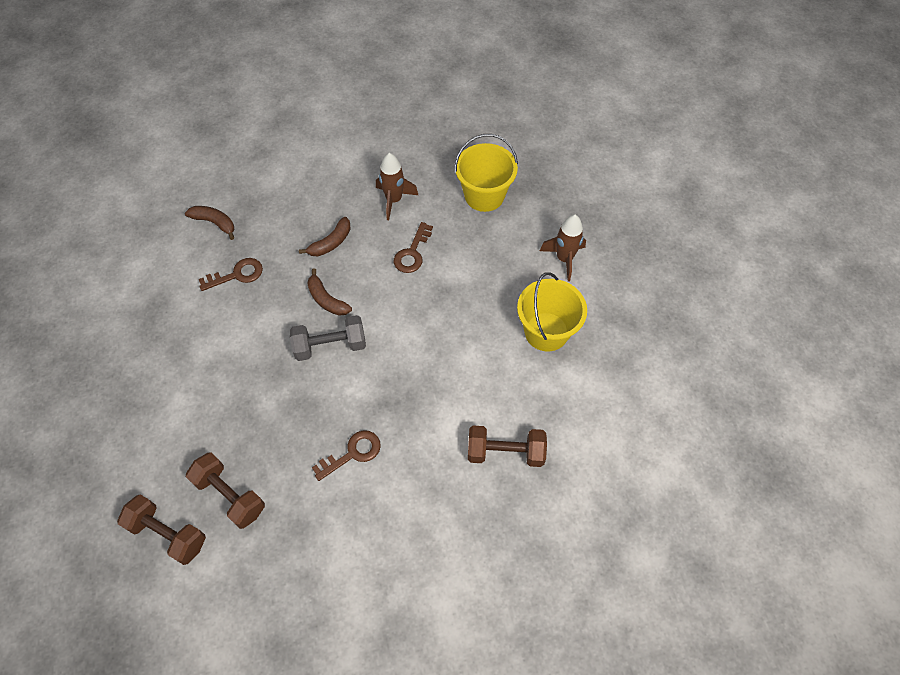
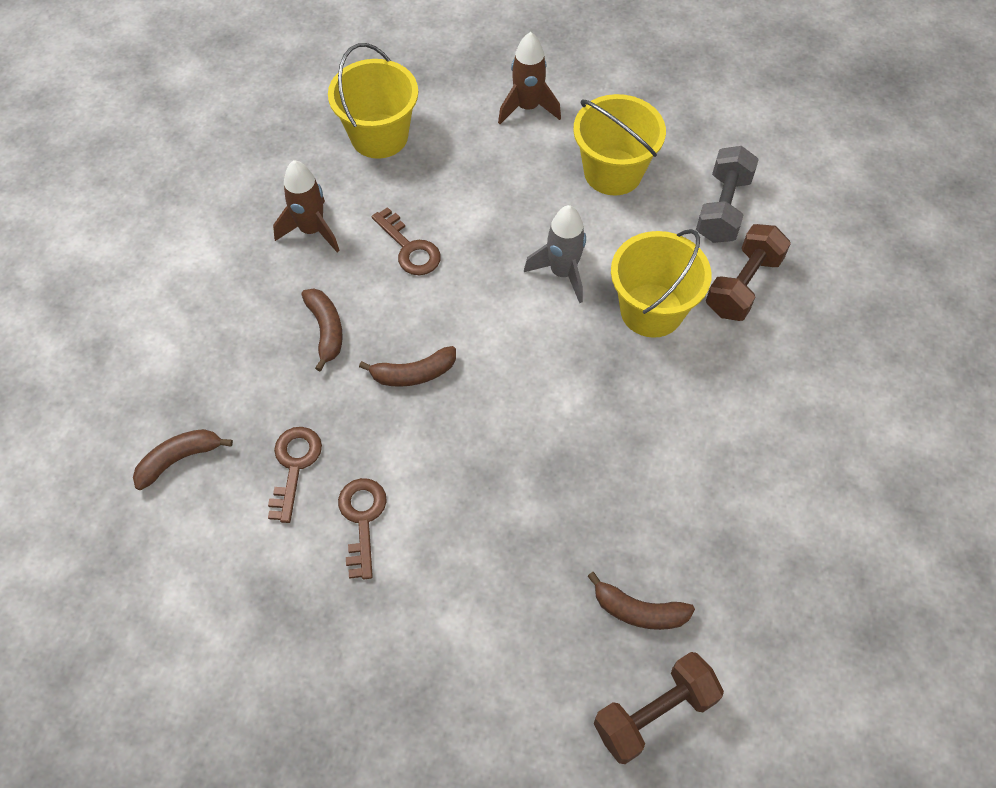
camera: 60 degrees left, 0 degrees up
(230, 495) = (638, 610): brown dumbbell -> brown banana
(330, 346) = (488, 399): grey dumbbell -> grey dumbbell (723, 208)
(352, 453) = (657, 441): brown key -> brown key (362, 519)
(446, 341) = (562, 273): none -> grey rocket
(449, 405) = (651, 310): none -> yellow bucket

